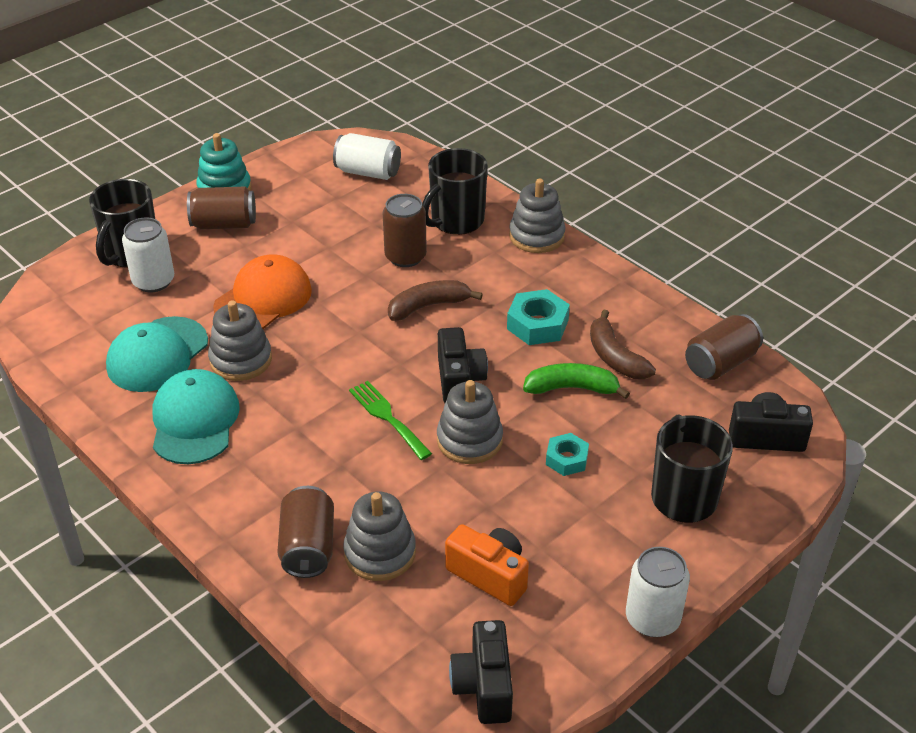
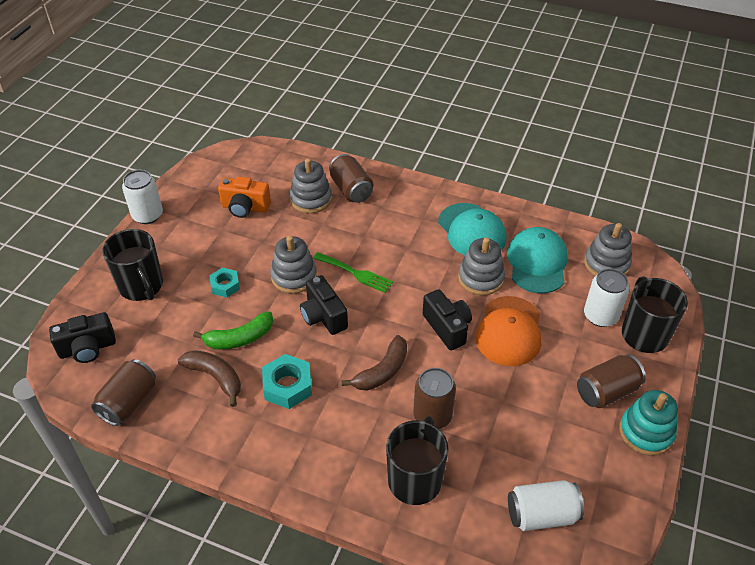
camera: 155 degrees right, 5 degrees up
(484, 686) = (226, 163): black camera -> black camera (447, 328)
(536, 236) = (331, 489): grey stacking toy -> grey stacking toy (606, 264)

